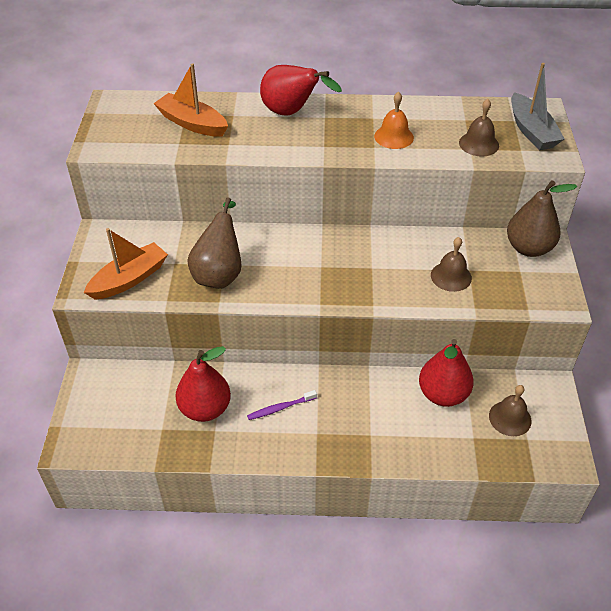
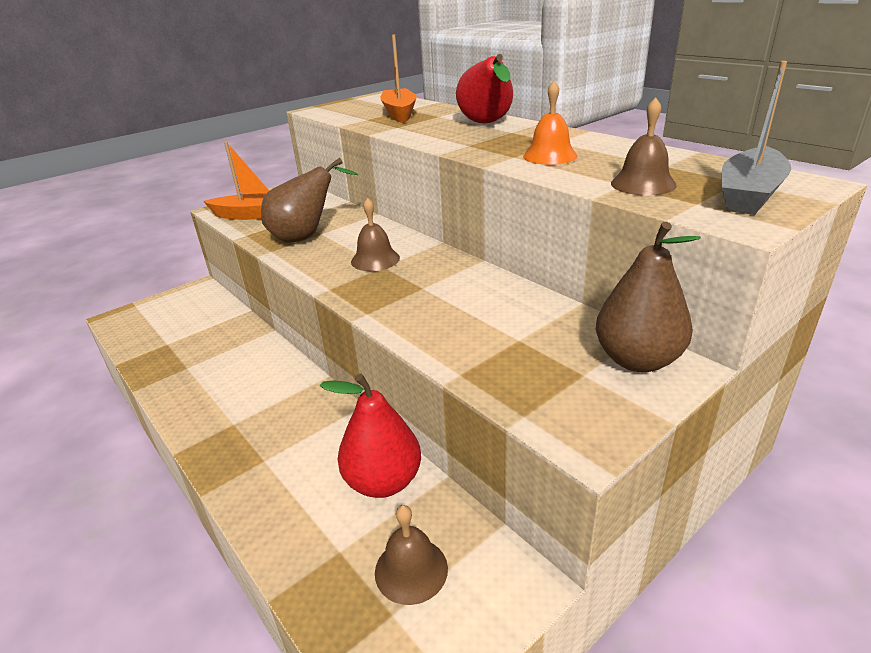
camera: 50 degrees right, 15 degrees down
(205, 409) = (208, 350): red pear -> none
(280, 408) = (247, 385): purple toothbrush -> none
(451, 276) = (486, 334): brown bell -> brown bell (375, 259)

